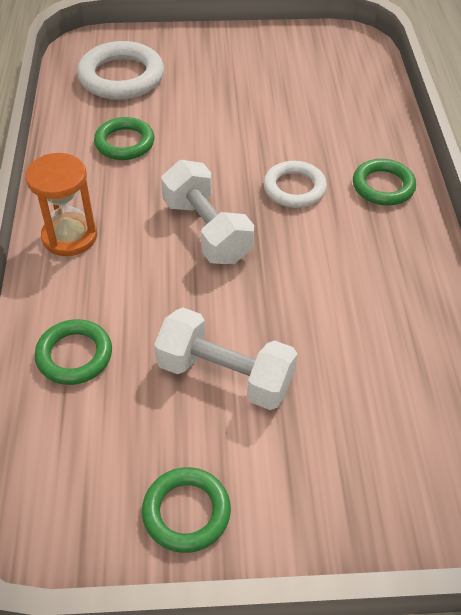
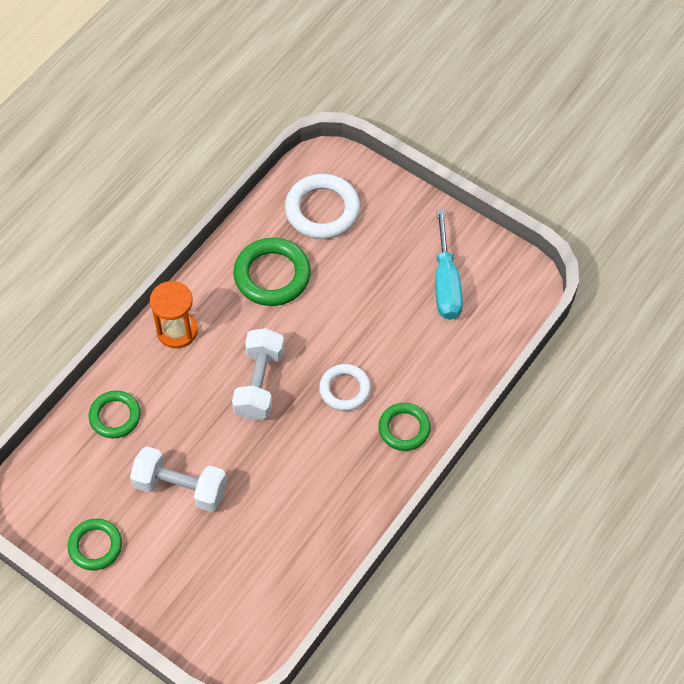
camera: 40 degrees right, 10 degrees up
(124, 143) = (272, 275): green ring -> green ring, size x1.56
(225, 375) = (180, 487): white dumbbell -> white dumbbell turned 45 degrees counterclockwise
(288, 71) = (446, 282): none -> turquoise screwdriver

